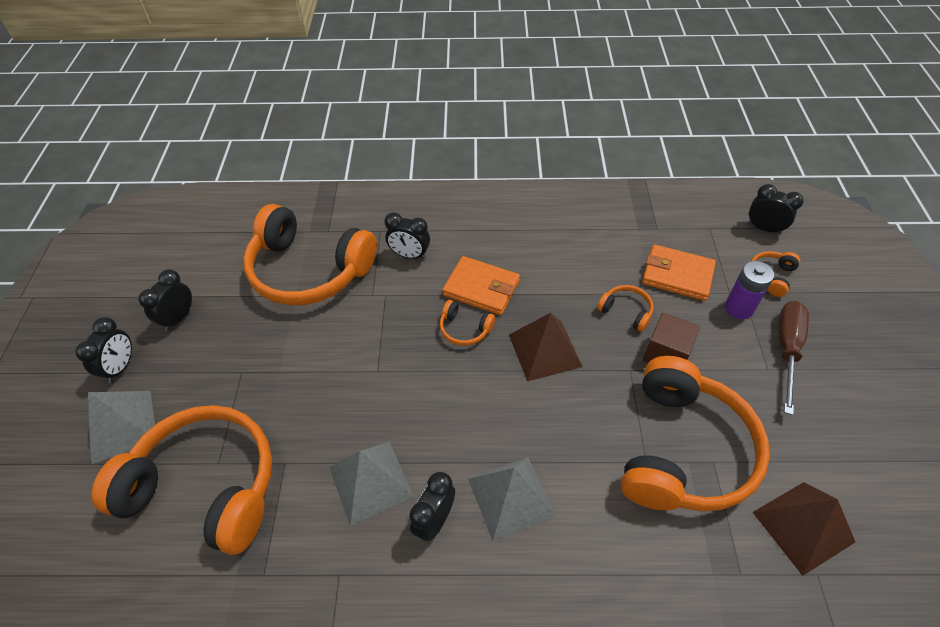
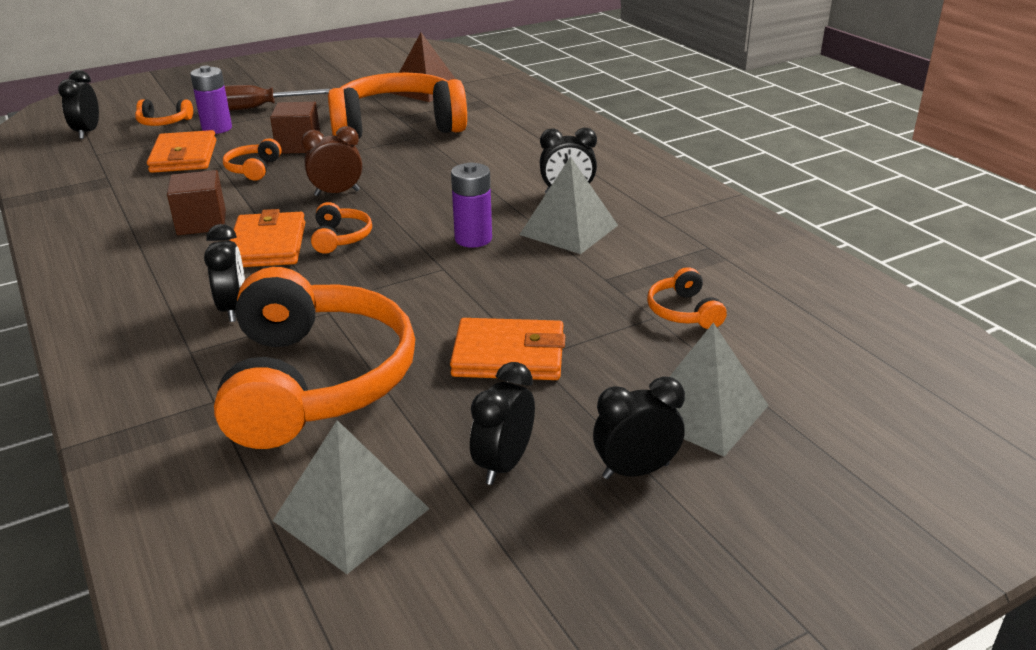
camera: 120 degrees left, 20 degrees down
(178, 318) = (503, 464): black clock -> black clock turned 120 degrees clockwise
(206, 486) = (683, 312): orange headphones -> orange headphones, size x0.40
(254, 360) = (508, 355): none -> orange wallet
(405, 407) = (473, 239): none -> purple battery
(511, 497) = (510, 172): grey pyramid -> grey pyramid (351, 514)
(540, 263) = (201, 223): none -> brown cube
(544, 350) = (337, 193): brown pyramid -> brown clock

